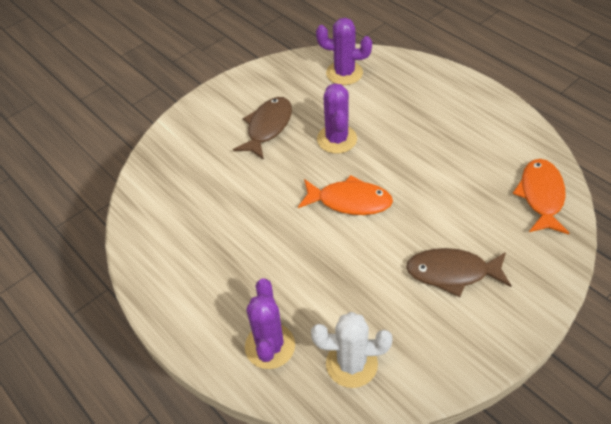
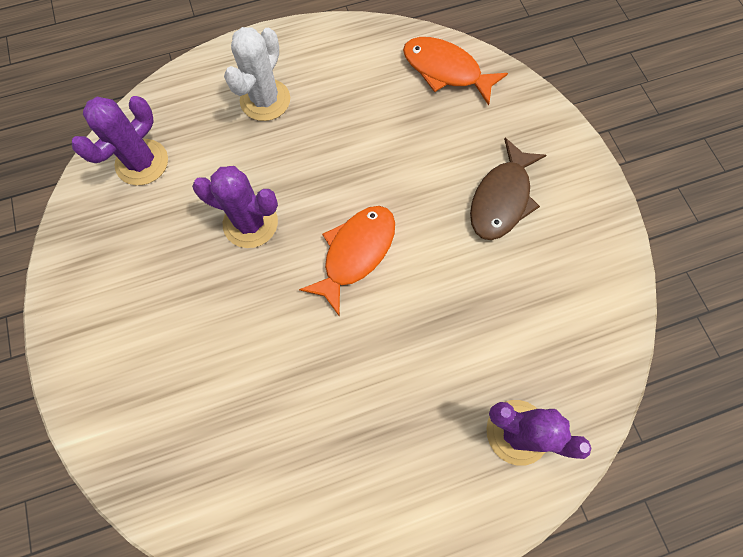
camera: 70 degrees left, 20 degrees up
(267, 127) = (176, 296): brown fish -> none
(351, 364) = (571, 351): white cactus -> white cactus (265, 100)

